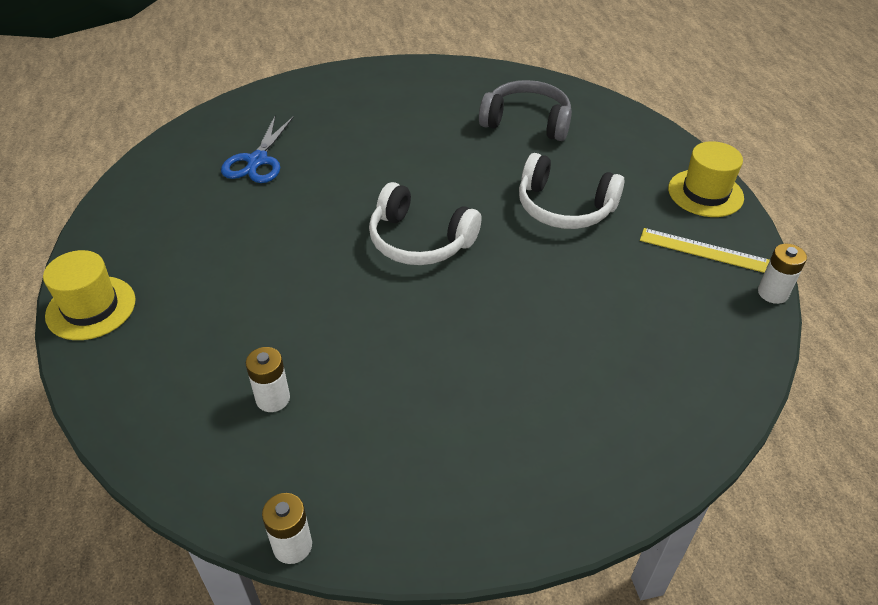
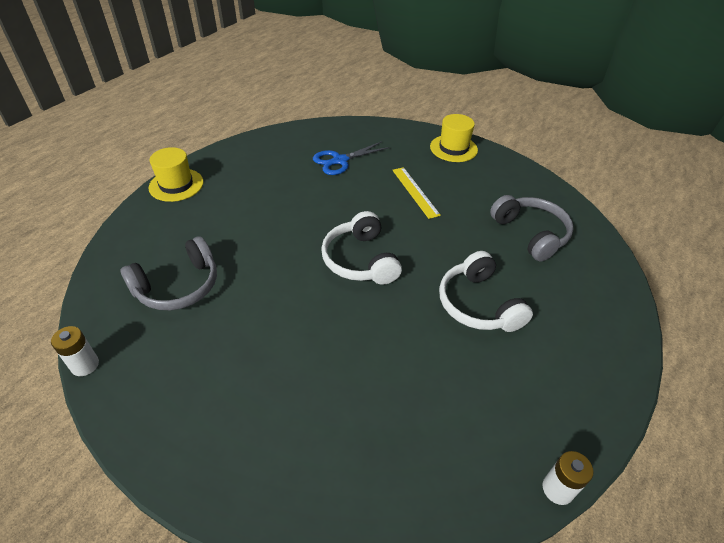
camera: 45 degrees right, 0 degrees up
(273, 398) = (178, 286): white battery -> grey headphones
(703, 250) = (543, 411): yellow ruler -> yellow ruler (415, 192)
(705, 193) = (606, 373): yellow hat -> yellow hat (453, 148)

